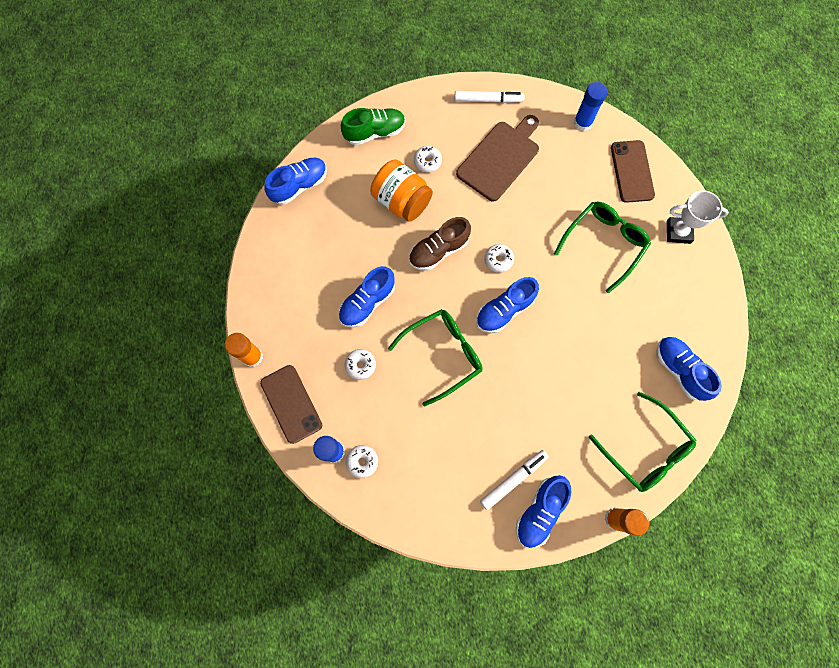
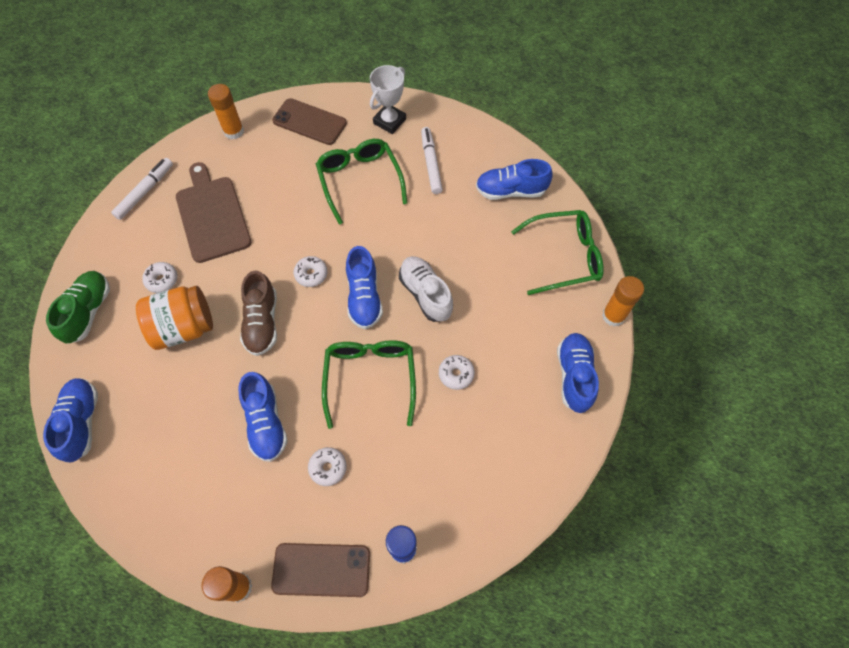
camera: 60 degrees left, 10 degrees down
(362, 461) = (431, 523): white donut -> white donut (456, 374)
(513, 479) = (531, 383): white marker -> white marker (431, 164)
(537, 355) = (425, 294): none -> white shoe
(540, 511) = (574, 376): blue shoe -> blue shoe turned 150 degrees counterclockwise
(582, 123) = (233, 131): blue glue stick -> orange glue stick

